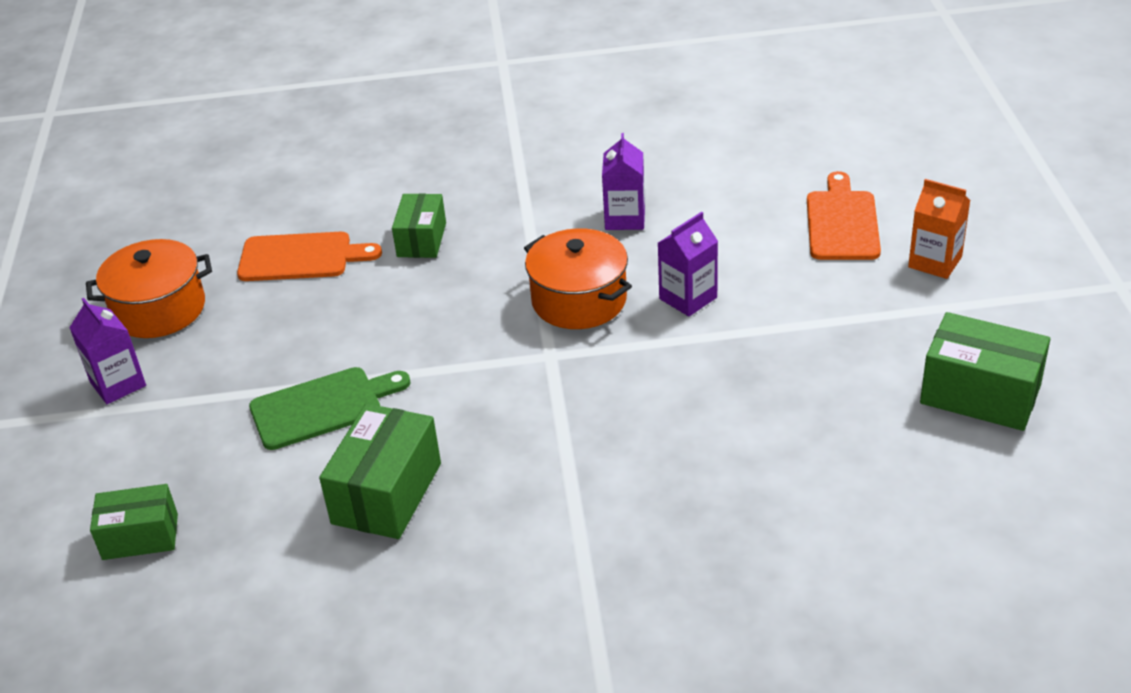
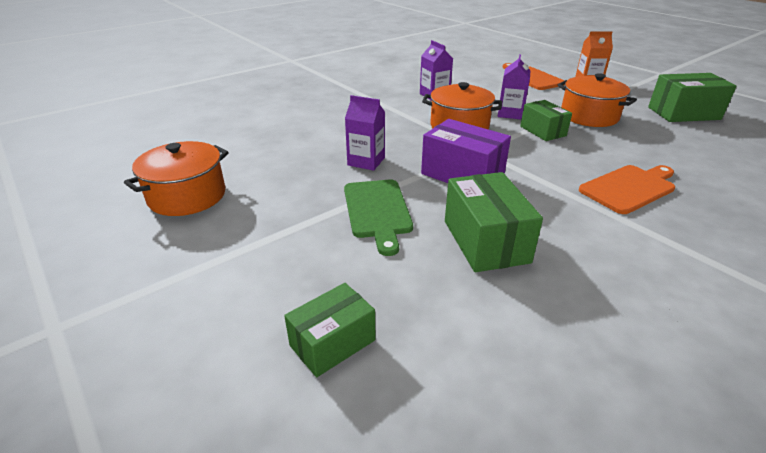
camera: 35 degrees left, 5 degrees down
(118, 384) = (196, 247): purple carton -> purple carton (366, 161)
(301, 257) = (267, 147): orange cutting board -> orange cutting board (629, 188)
(322, 407) = (377, 211): green cutting board -> green cutting board turned 135 degrees clockwise
(421, 240) = (336, 124): green box -> green box (543, 131)
(477, 389) = (462, 174): none -> purple box
(804, 345) = (589, 116): none -> orange pot

